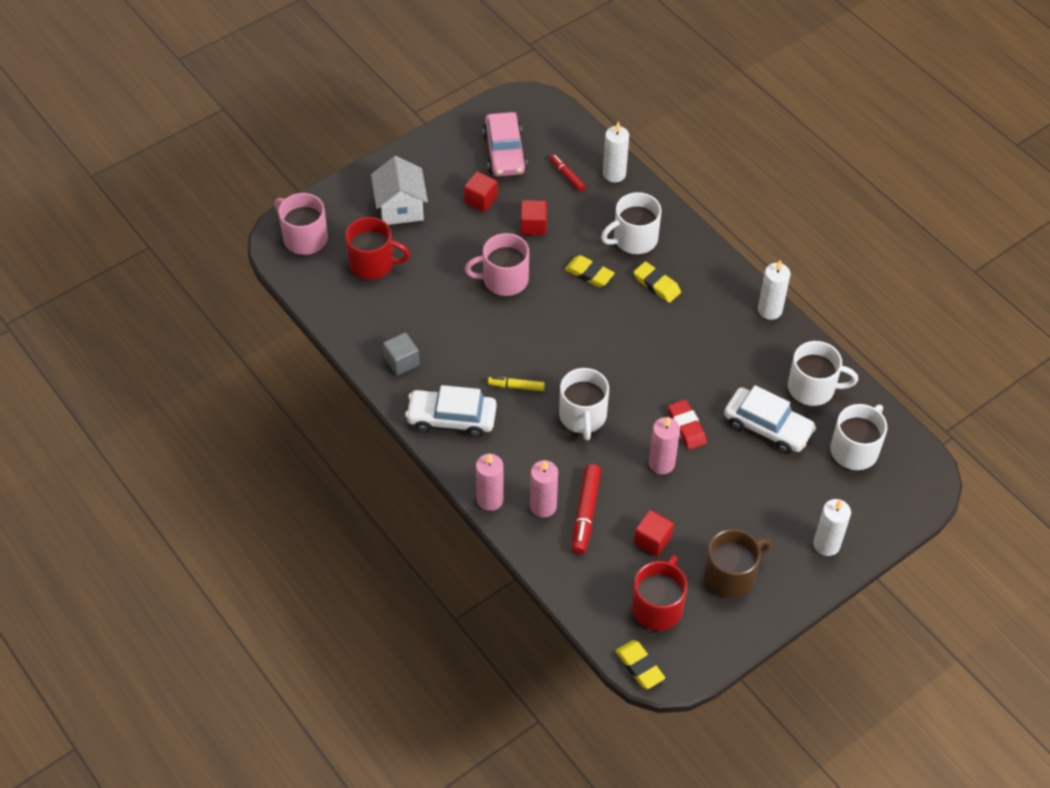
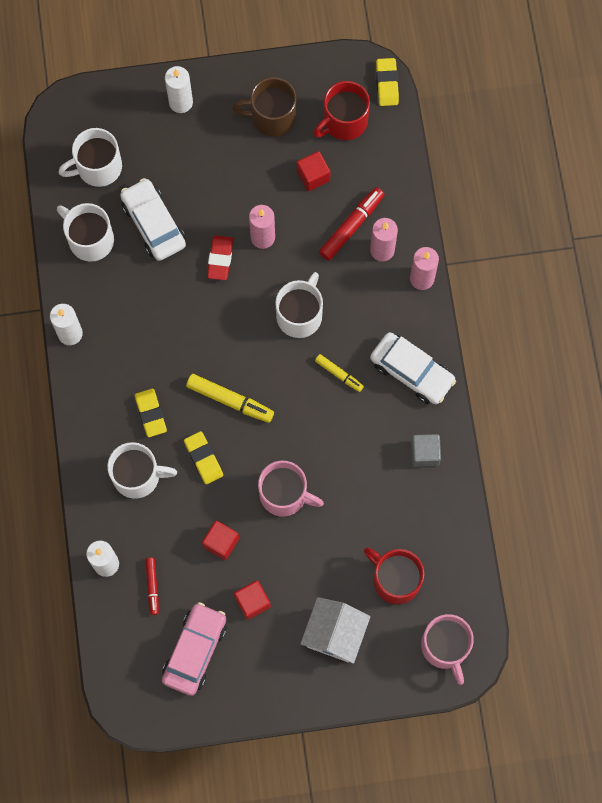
camera: 150 degrees left, 20 degrees up
(597, 324) = (230, 400): none -> yellow marker

